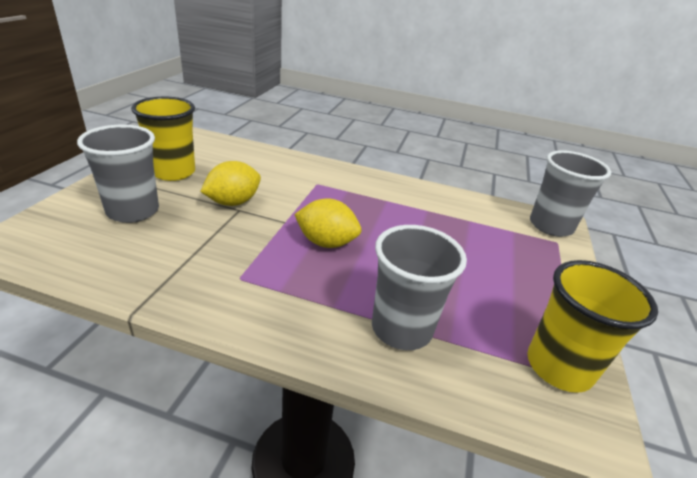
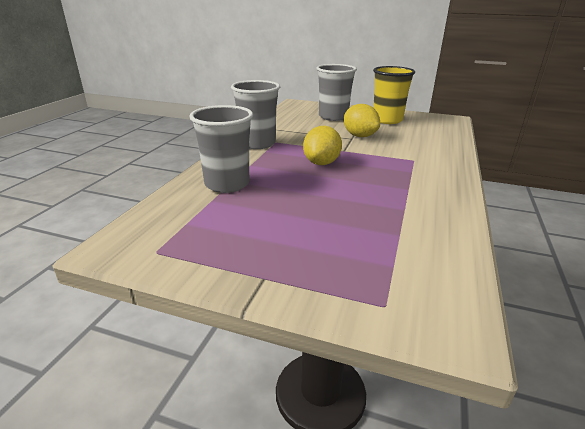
camera: 95 degrees right, 5 degrees down
(550, 226) = (433, 311): grey cup -> grey cup (257, 143)
(559, 367) = (171, 244): yellow cup -> none

